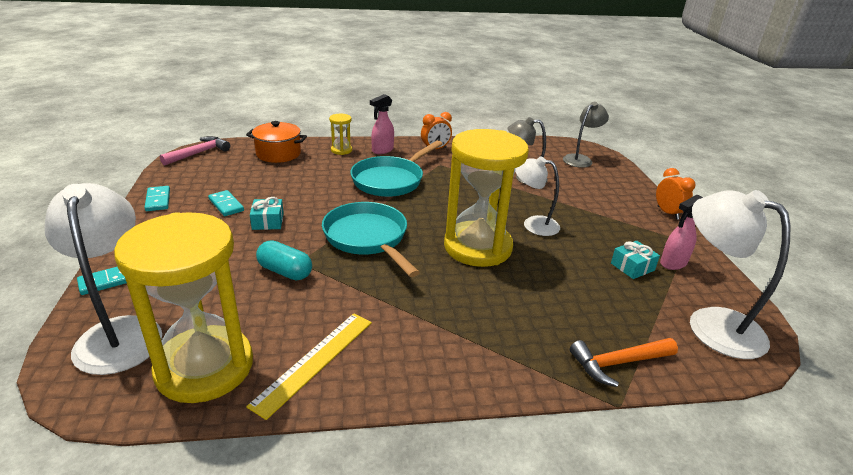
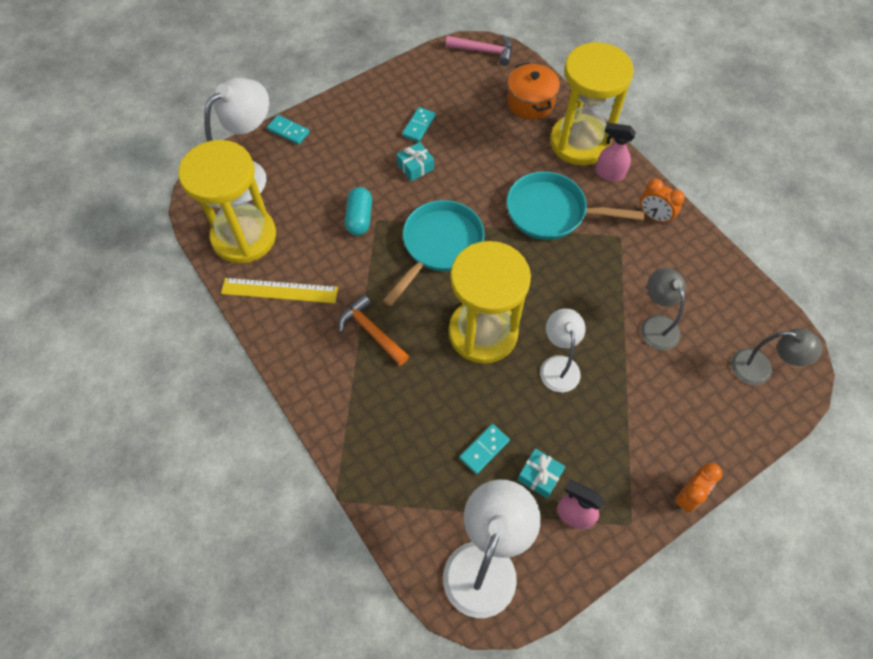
camera: 65 degrees right, 30 degrees up
(158, 200) = (394, 82): turquoise domino -> turquoise domino (484, 449)
(341, 150) = (579, 142): yellow hourglass -> yellow hourglass, size x2.46
(618, 363) = (384, 489): orange hammer -> orange hammer (371, 331)

